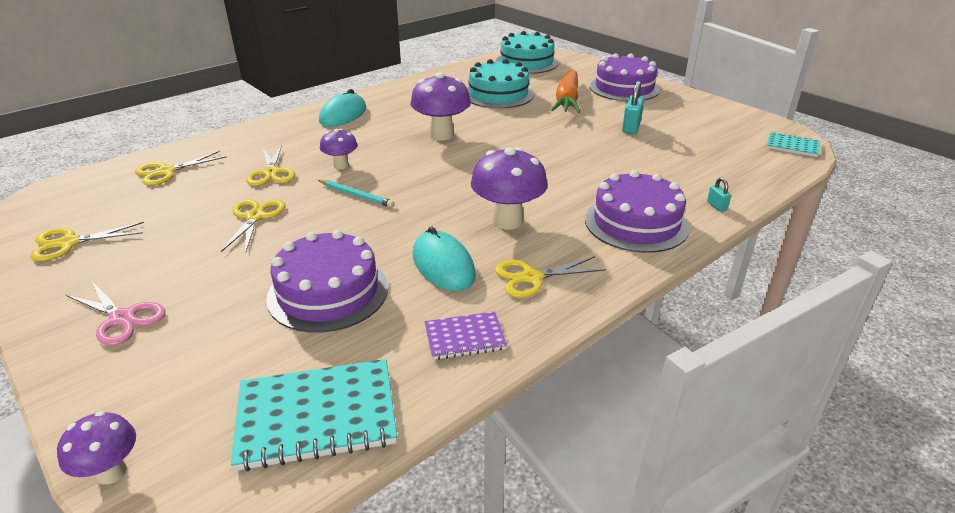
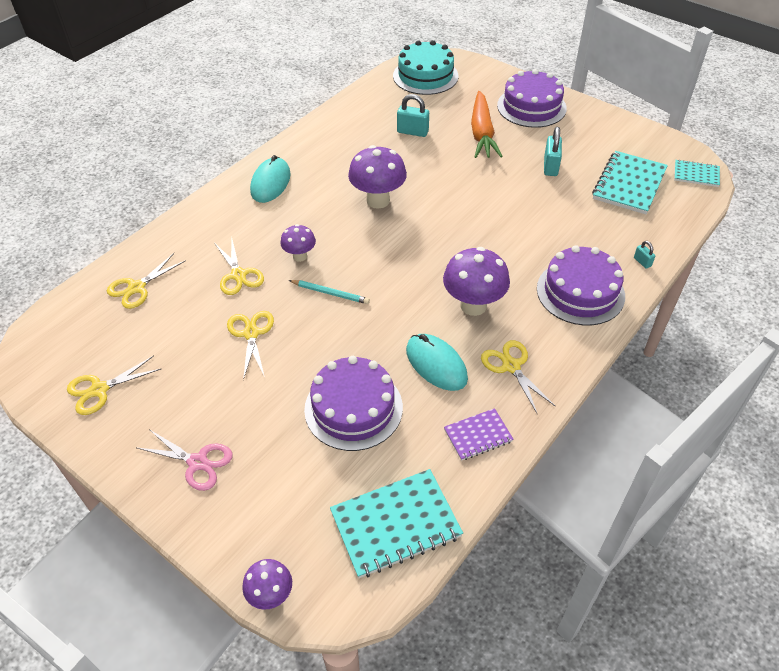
camera: 10 degrees left, 15 degrees up
(498, 94) = (412, 132): turquoise cake -> turquoise padlock
(531, 277) = (511, 366): yellow scissors -> yellow scissors turned 90 degrees clockwise
(714, 147) = (629, 184): none -> turquoise notebook

